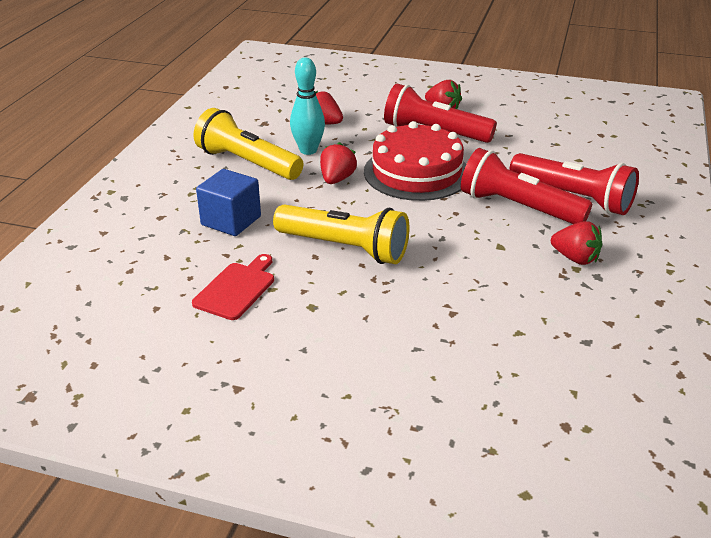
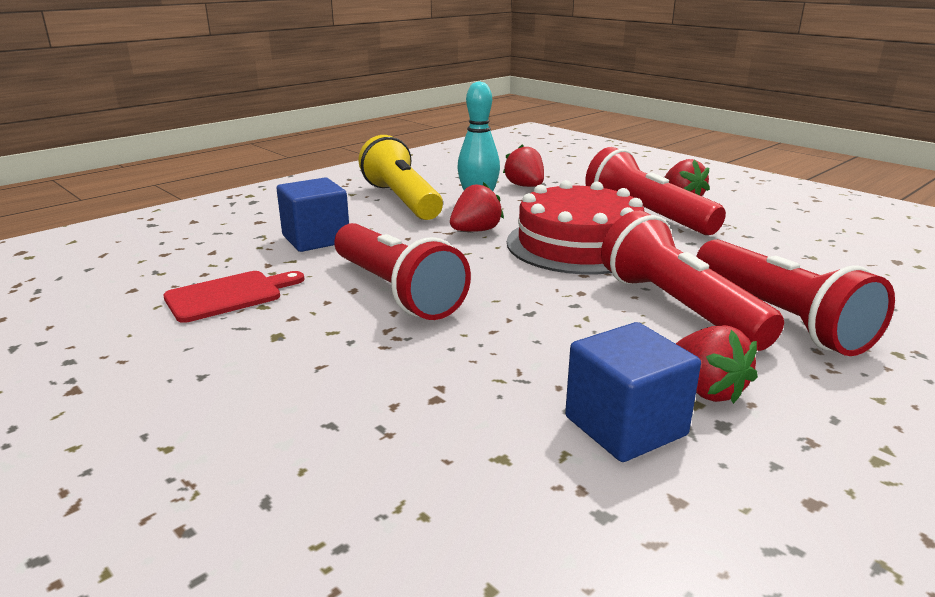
camera: 30 degrees right, 10 degrees down
(345, 248) = (396, 291): yellow flashlight -> red flashlight
(557, 293) = (625, 426): none -> blue cube

